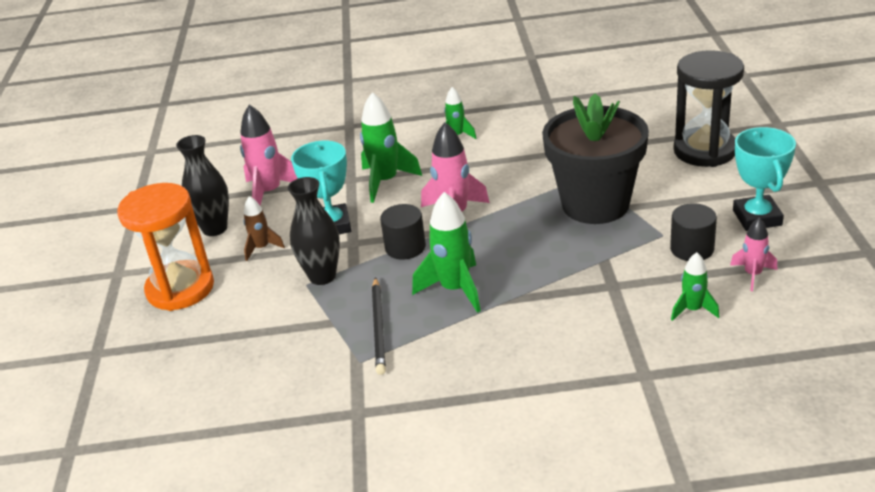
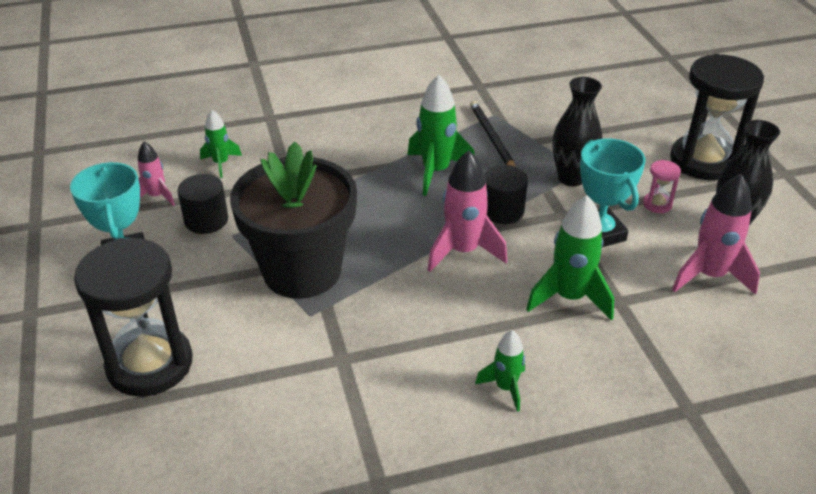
camera: 165 degrees right, 5 degrees up
(180, 289) = (703, 161): orange hourglass -> black hourglass
(262, 248) = (657, 204): brown rocket -> pink hourglass

